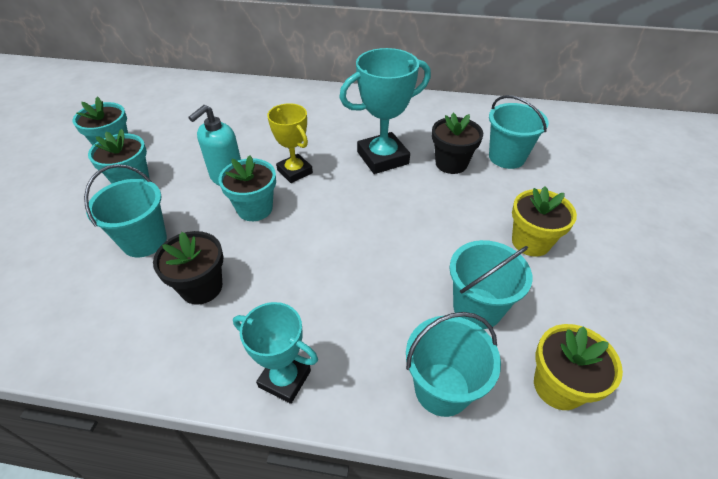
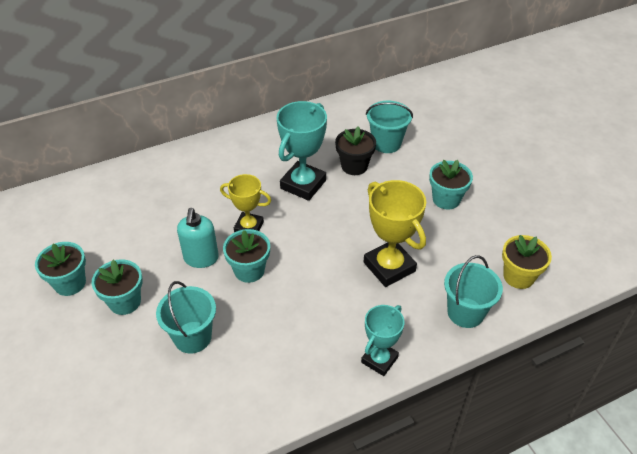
camera: 35 degrees left, 0 degrees up
(201, 287) = (271, 342): black flower pot -> none
(285, 379) = (379, 360): turquoise trophy -> turquoise trophy turned 45 degrees counterclockwise
(395, 280) = (389, 267): none -> yellow trophy
(477, 308) = (448, 257): turquoise bucket -> none
(530, 242) = (446, 199): yellow flower pot -> turquoise flower pot

